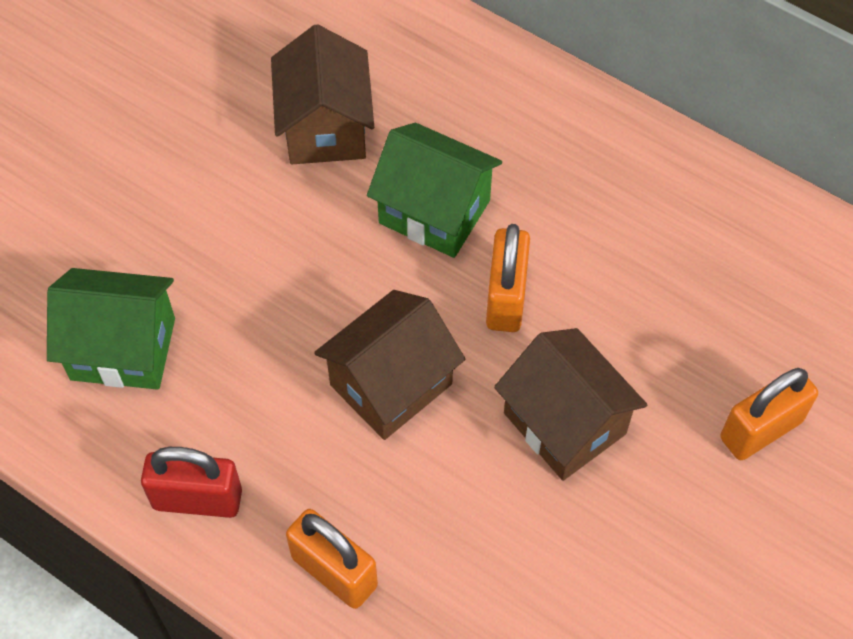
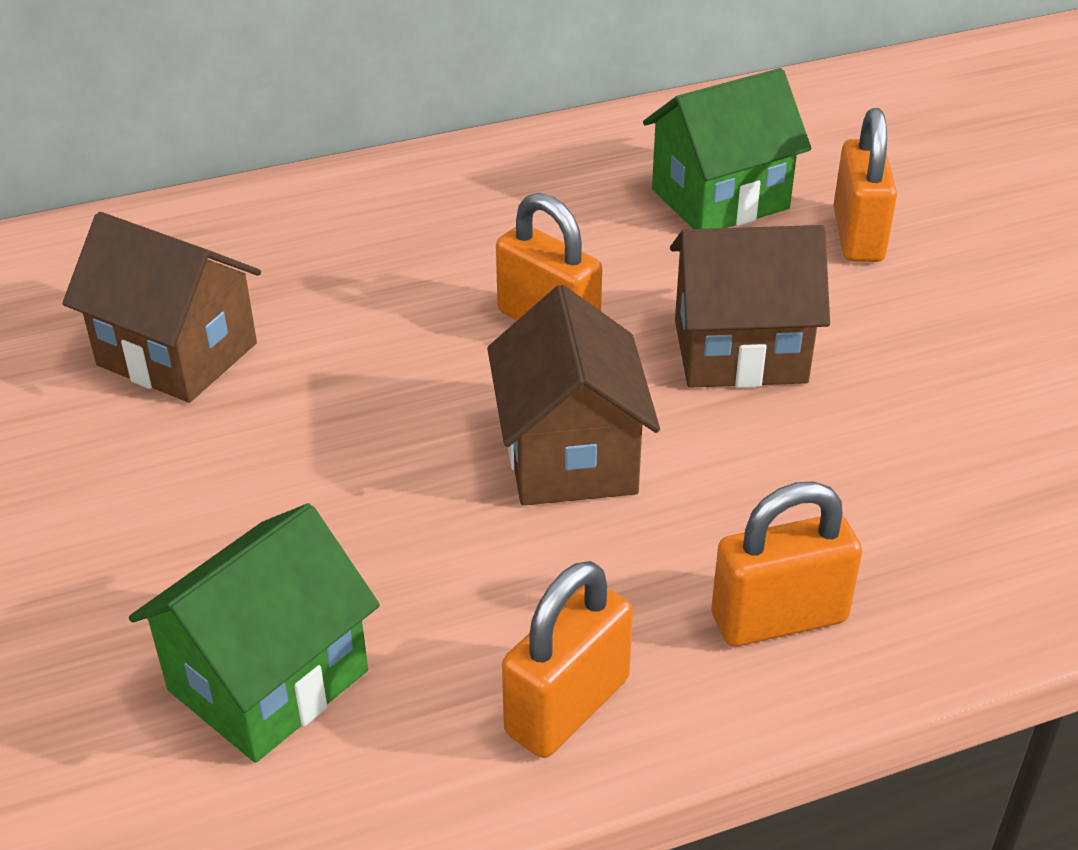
camera: 55 degrees left, 20 degrees down
(197, 499) = (567, 706): red padlock -> orange padlock
(434, 212) = (386, 324): green house -> green house (720, 199)

